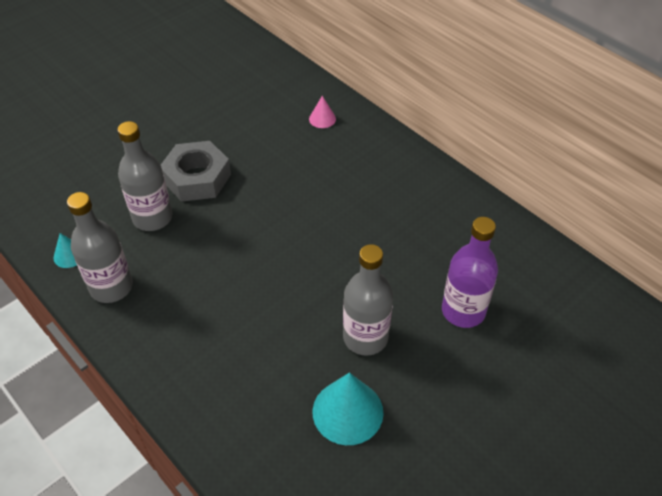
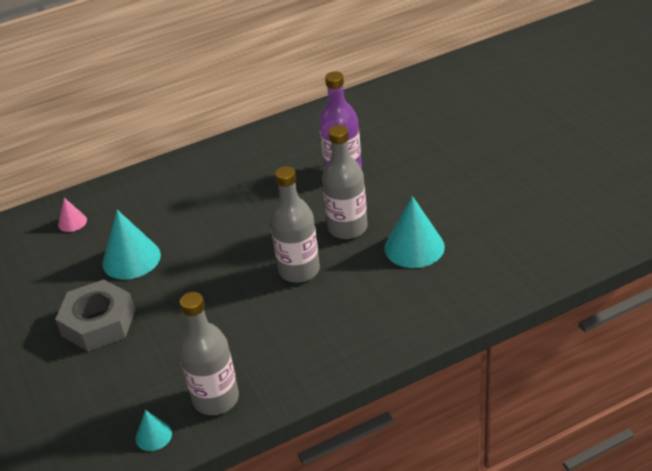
camera: 70 degrees left, 10 degrees down
(152, 218) = (136, 362): grey bottle -> grey bottle (299, 270)
(281, 174) = (131, 259): none -> turquoise cone

